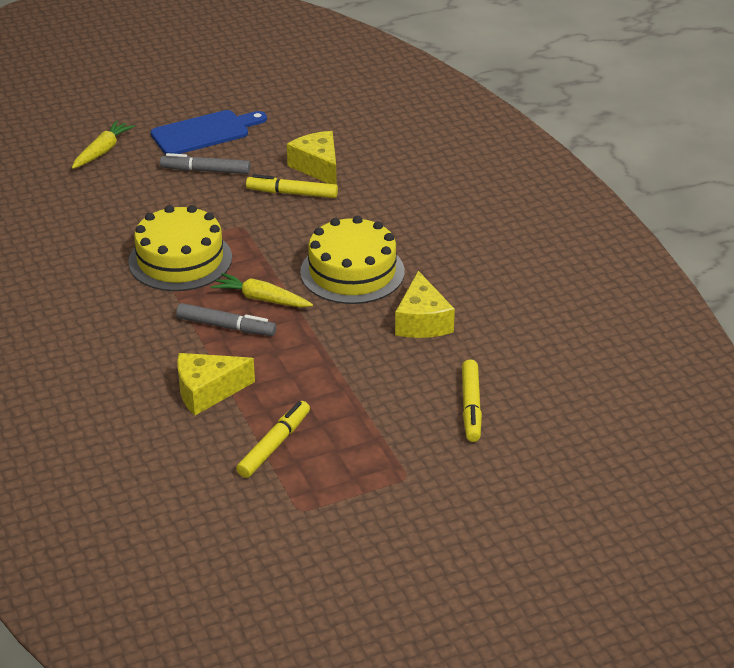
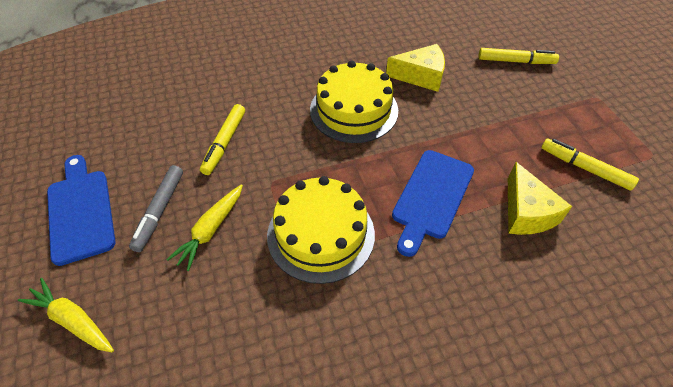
camera: 85 degrees left, 15 degrees up
(226, 327) = (431, 197): grey marker -> blue cutting board
(262, 299) = (390, 170): yellow carrot -> yellow carrot (211, 230)
(317, 167) = (186, 123): yellow cheese -> none

